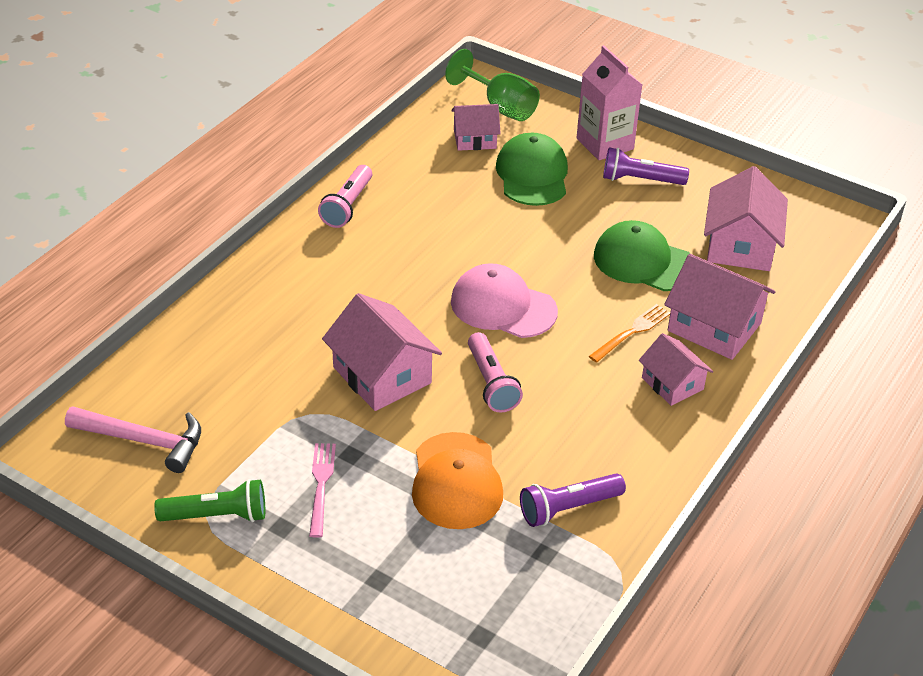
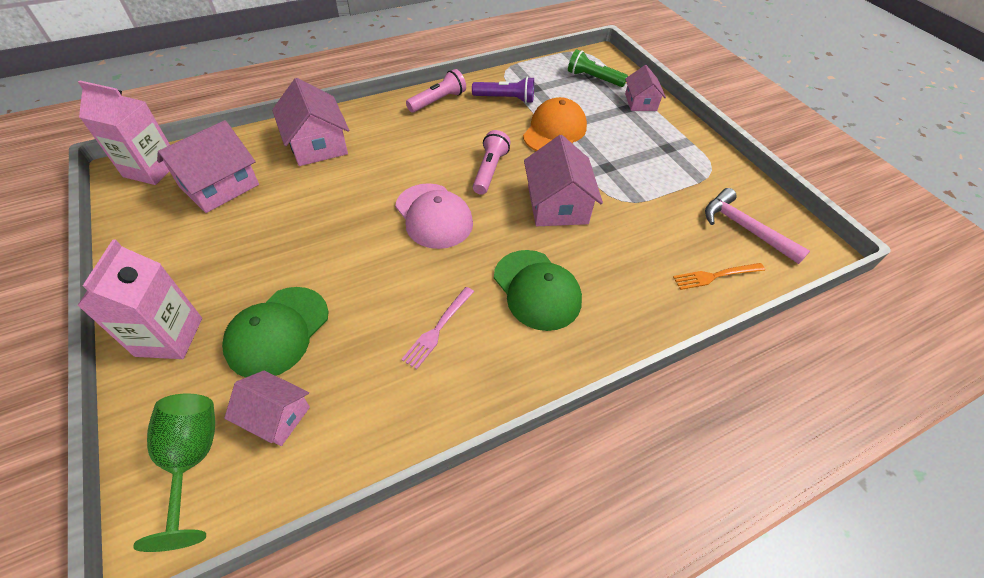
camera: 150 degrees left, 10 degrees up
(217, 516) = (705, 167): green flashlight -> green flashlight (593, 78)
(321, 484) = (634, 159): pink fork -> pink fork (437, 329)
(347, 206) = (480, 382): pink flashlight -> pink flashlight (438, 101)
(632, 331) = (369, 163): orange fork -> orange fork (715, 276)
(640, 180) = (200, 277): purple flashlight -> none
(644, 262) = (299, 204): green cap -> green cap (537, 289)
(672, 383) = (384, 127): pink house -> pink house (640, 102)
(825, 232) = (151, 169): none -> pink carton

